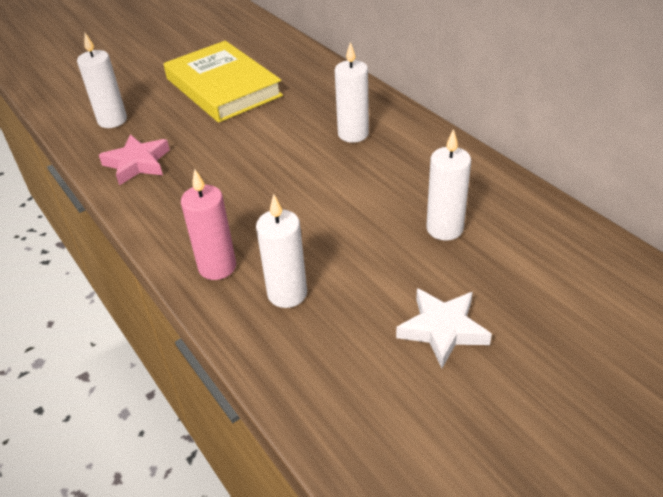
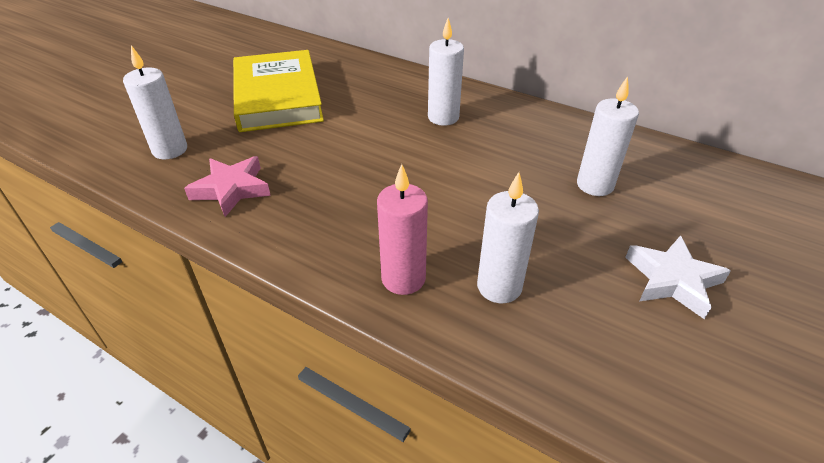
camera: 25 degrees left, 0 degrees up
(223, 87) = (277, 96): yellow book -> yellow book turned 45 degrees clockwise

